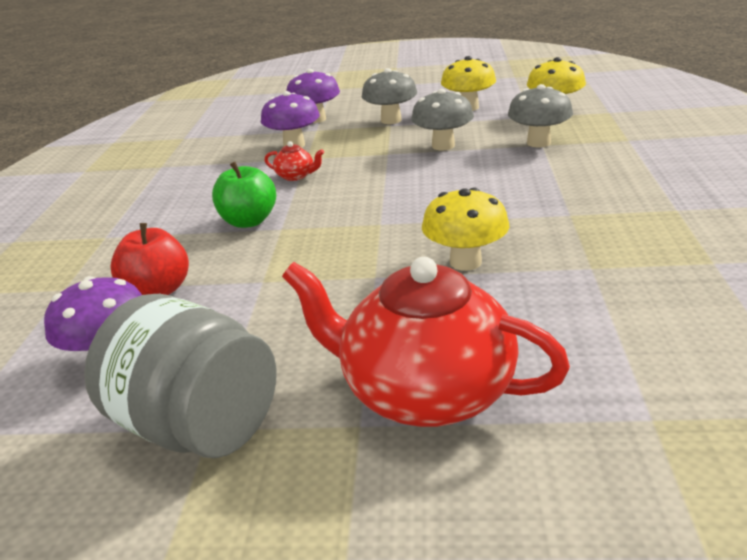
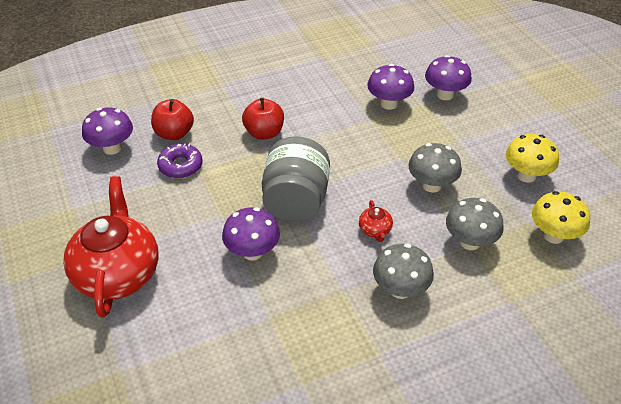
camera: 60 degrees right, 15 degrees up
(197, 426) = (73, 202): grey jar -> grey jar (296, 201)
(237, 295) = (180, 166): none -> purple donut
(249, 221) = (264, 133): green apple -> red apple
(296, 176) = (337, 126): red teapot -> red teapot (375, 230)
(391, 120) = (468, 137): grey mushroom -> grey mushroom (400, 289)
(465, 262) = (252, 252): yellow mushroom -> purple mushroom

